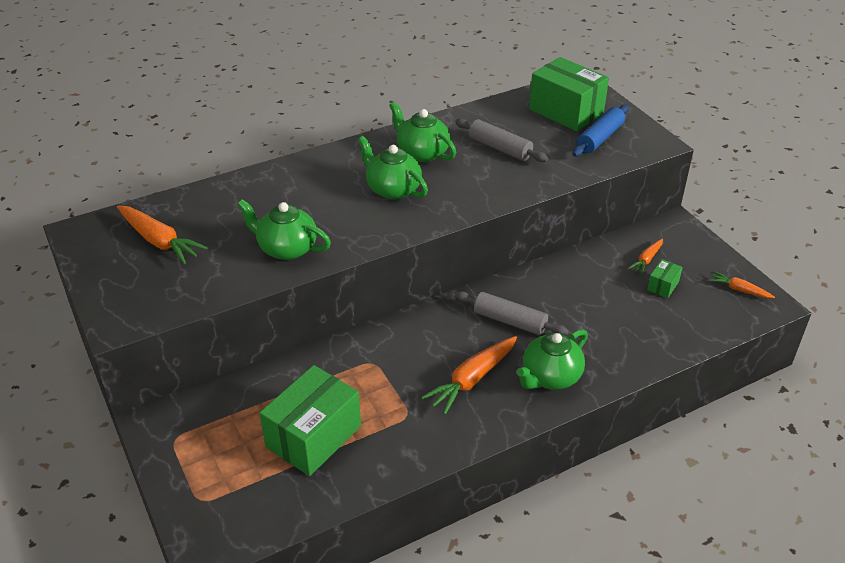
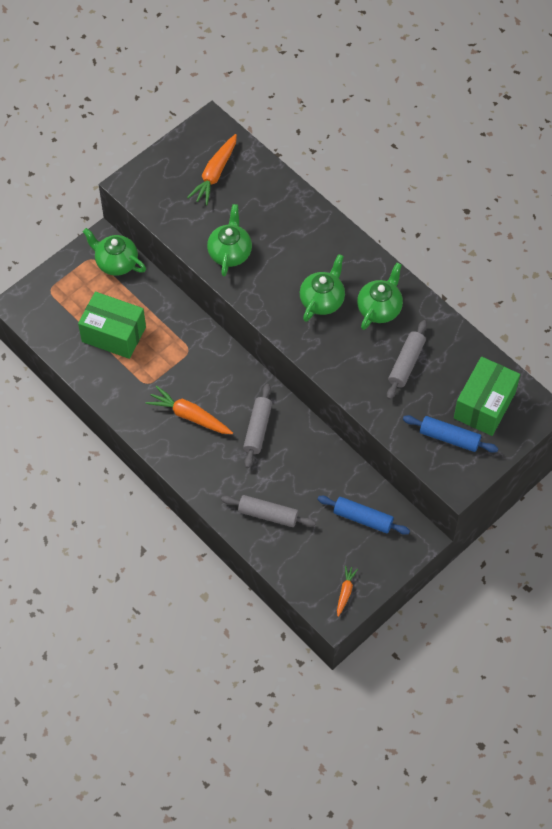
camera: 75 degrees right, 20 degrees up
(550, 377) = (206, 465): green teapot -> green teapot (116, 262)
(630, 333) = (268, 514): none -> grey rolling pin
(646, 260) = (363, 518): orange carrot -> blue rolling pin
(663, 286) = (332, 533): green box -> none

